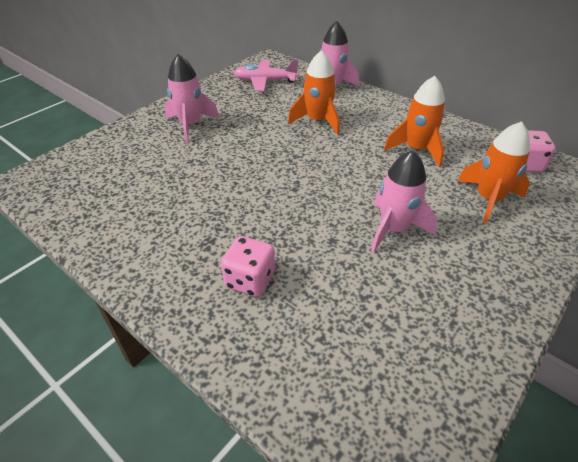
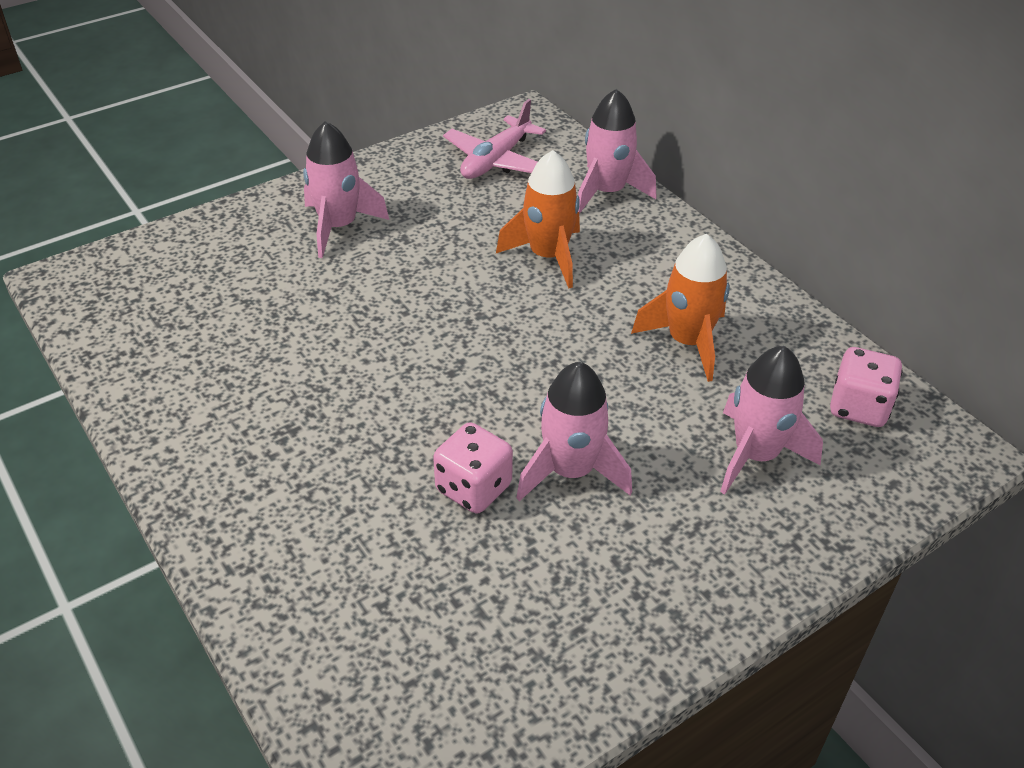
camera: 15 degrees right, 0 degrees up
(250, 280) = (322, 501): pink dice -> pink dice (473, 488)
(265, 81) = (496, 161): pink plane -> pink plane turned 75 degrees counterclockwise
(488, 199) = (755, 455): orange rocket -> pink rocket

